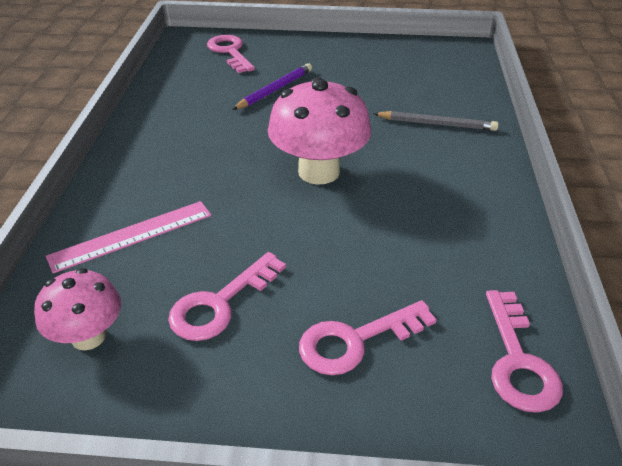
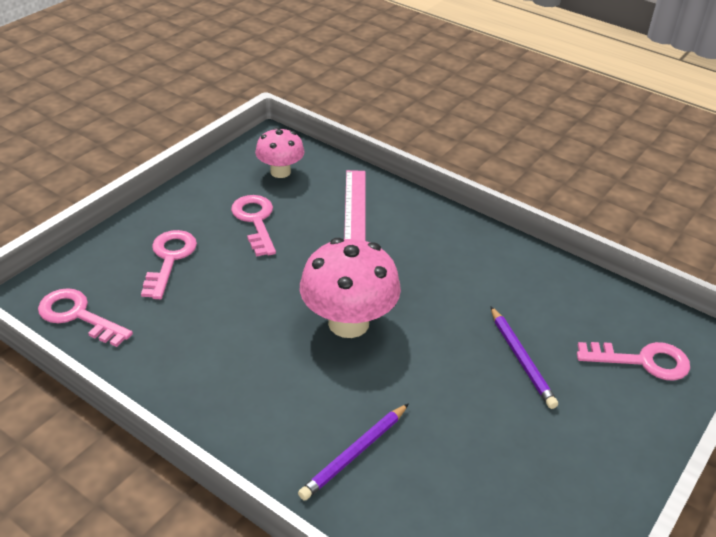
camera: 120 degrees right, 0 degrees up
(437, 124) = (354, 454): grey pencil -> purple pencil

